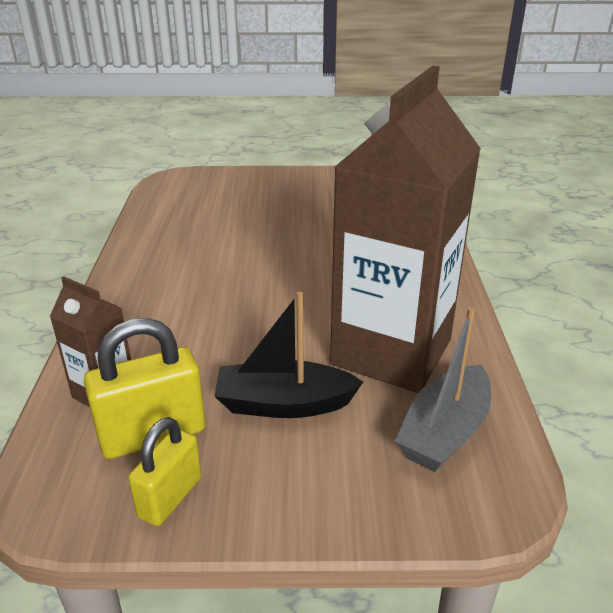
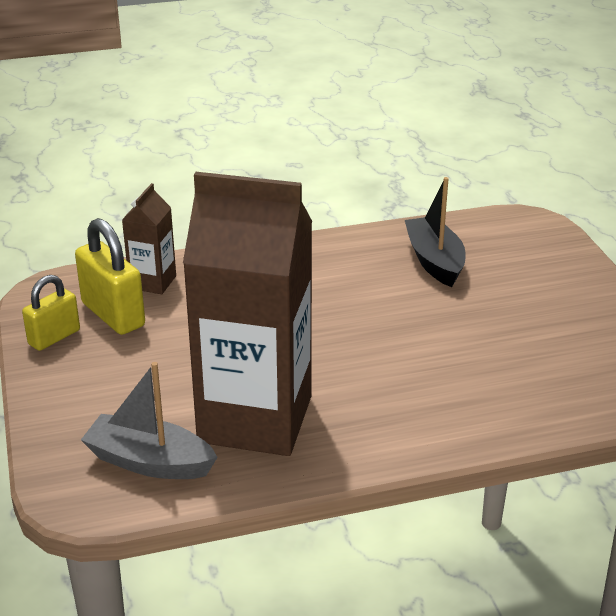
camera: 75 degrees right, 0 degrees up
(170, 497) = (54, 337): yellow padlock -> yellow padlock turned 60 degrees counterclockwise
(284, 404) = (163, 368): black boat -> black boat (434, 261)

